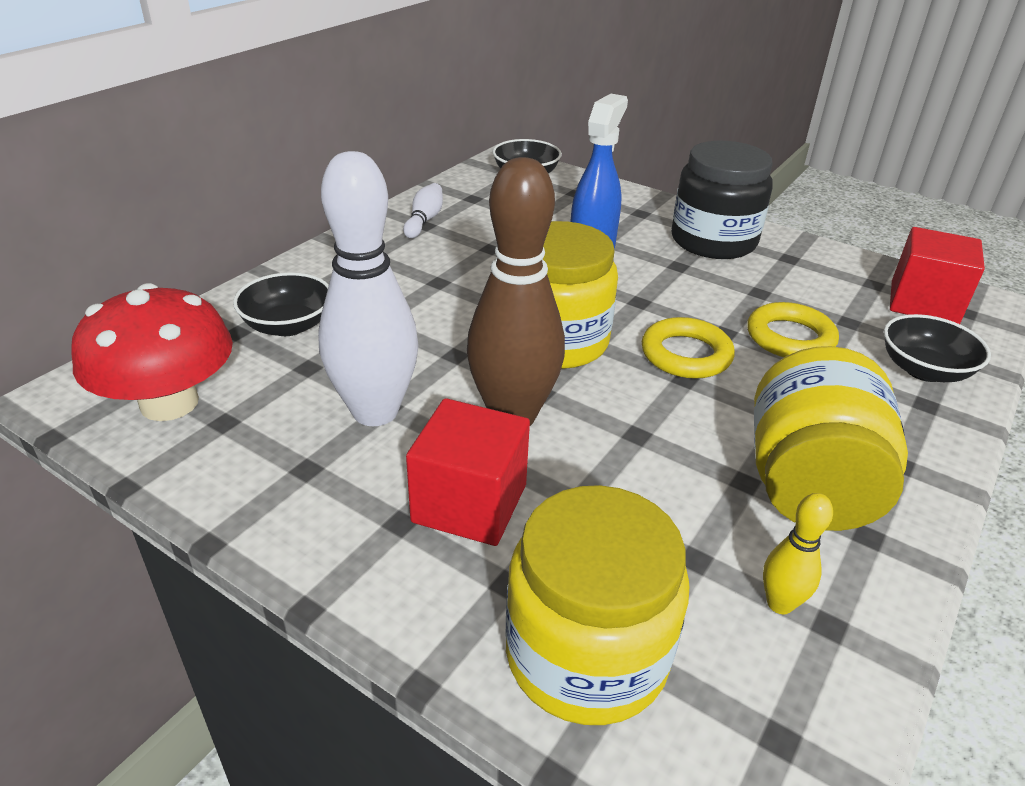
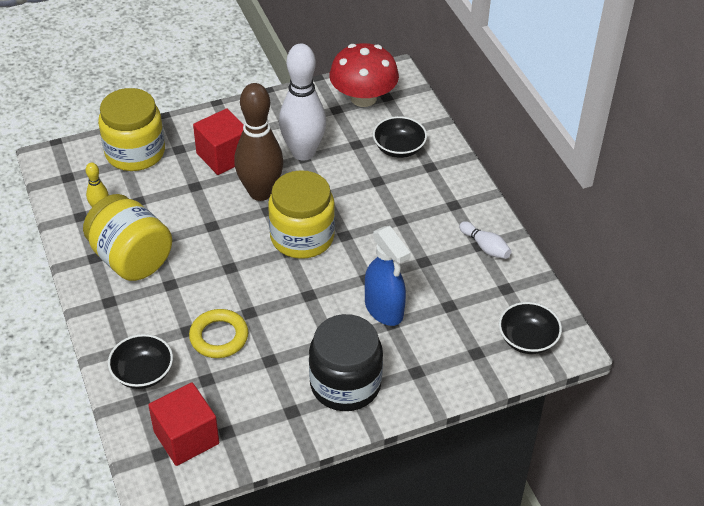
camera: 125 degrees right, 10 degrees up
(686, 354) = (246, 281): yellow ring -> none

